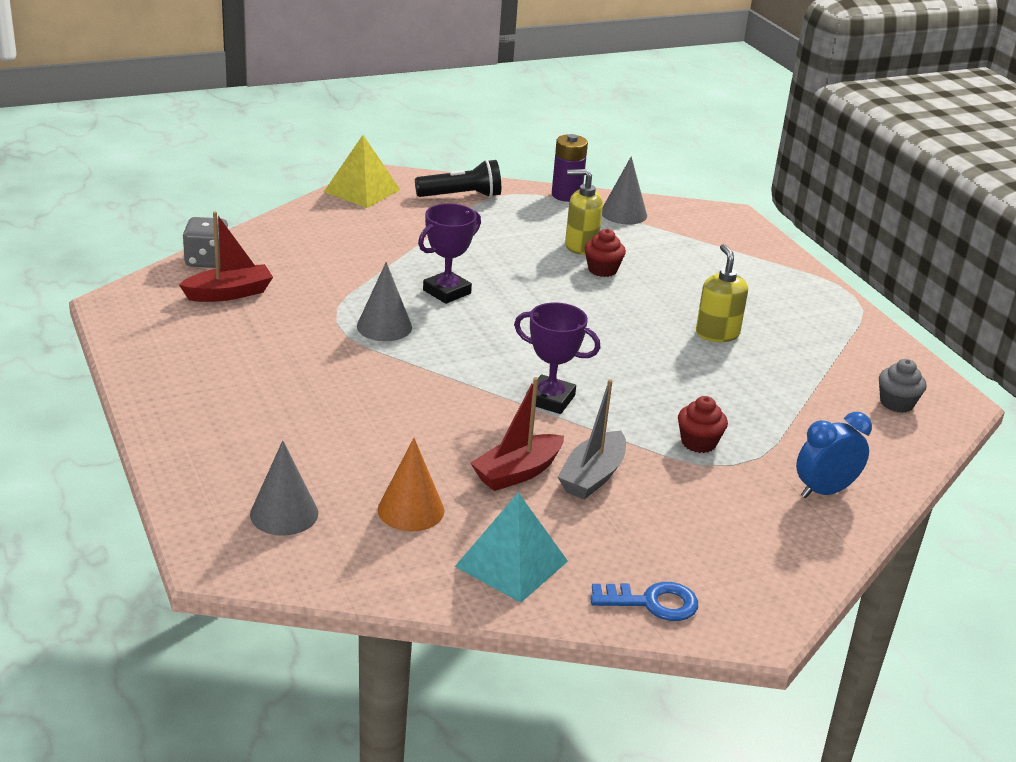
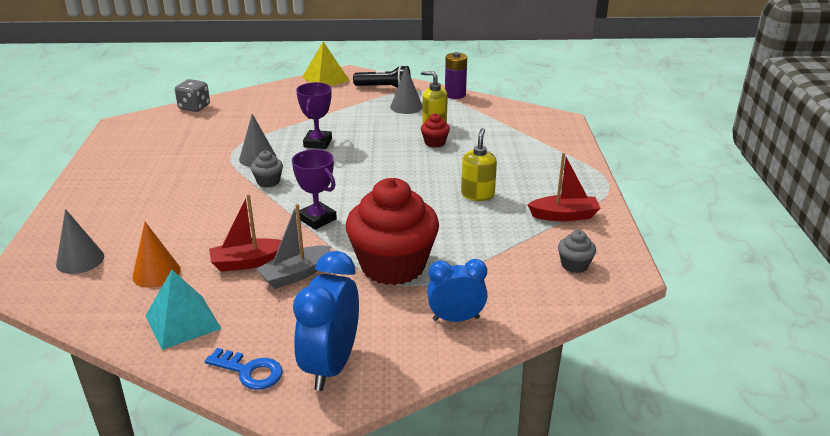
camera: 25 degrees right, 0 degrees up
(229, 293) = (187, 127): red boat -> red boat (564, 216)
(434, 358) = (268, 181): none -> grey cupcake
(447, 292) = (317, 143): purple trophy -> purple trophy turned 60 degrees counterclockwise
(623, 213) = (484, 110): grey cone -> grey cone (406, 107)
(698, 442) = (393, 266): red cupcake -> red cupcake, size x2.42
(737, 574) = (331, 365): none -> blue clock

